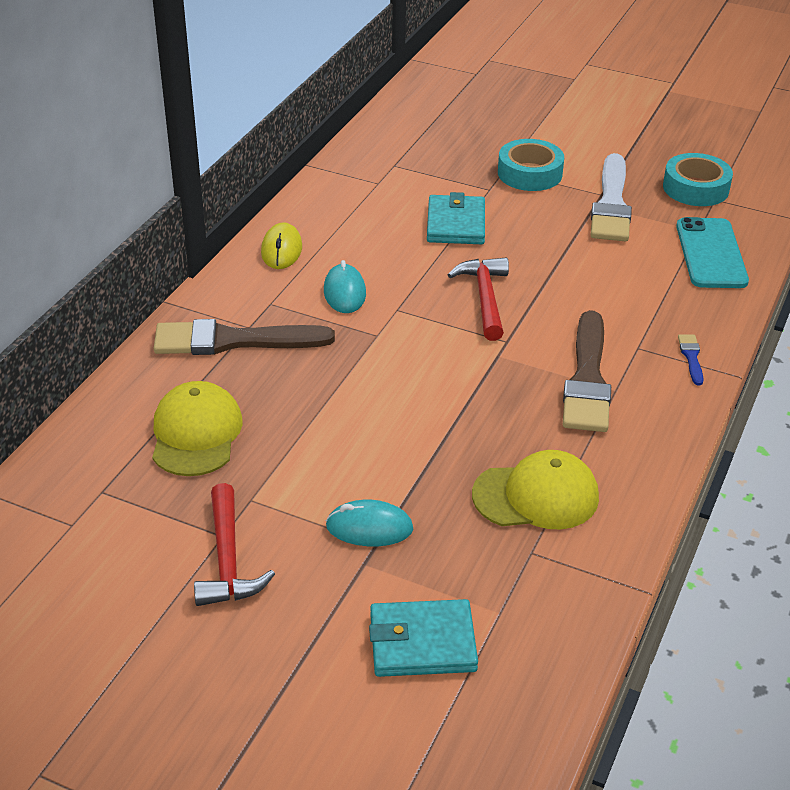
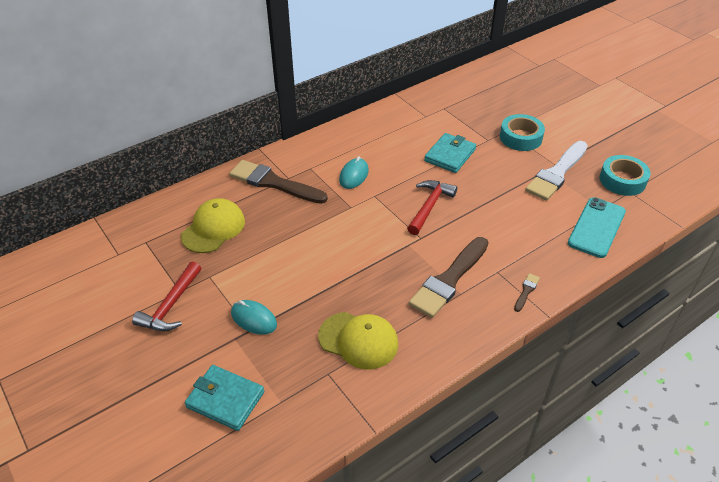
camera: 30 degrees right, 5 degrees up
(281, 250) = (340, 139): yellow mouse -> none
(691, 357) = (526, 291): blue brush -> brown brush

